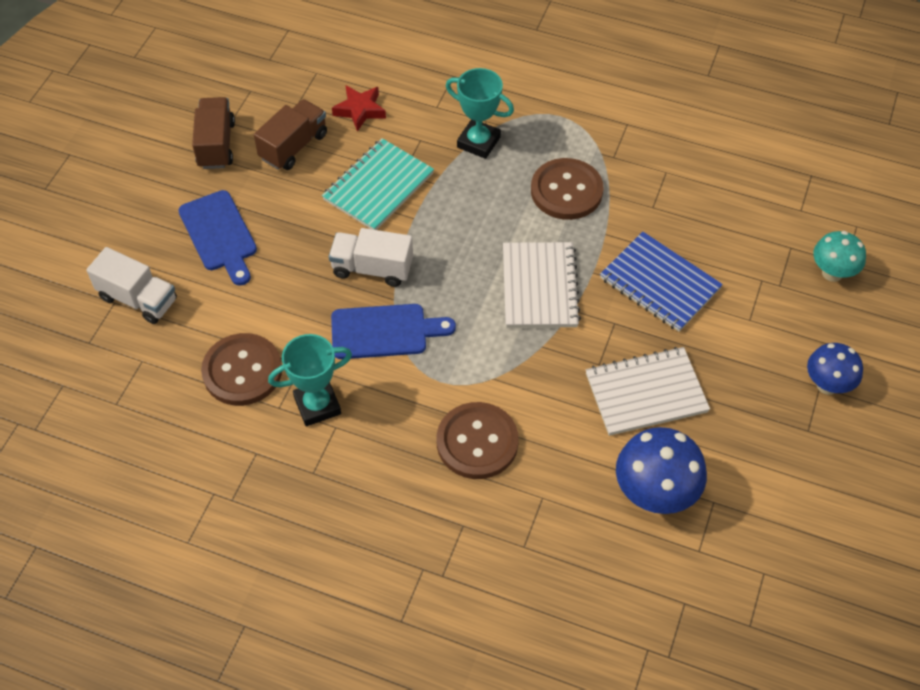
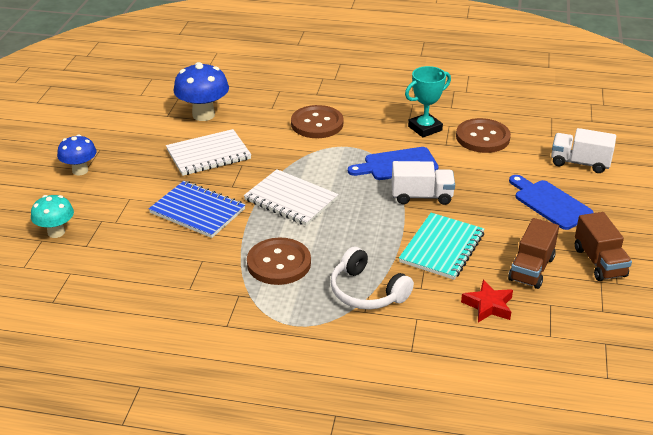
camera: 170 degrees right, 20 degrees down
(478, 142) = (366, 292): turquoise trophy -> white headphones
(539, 287) = (291, 199): white notebook -> white notebook turned 45 degrees counterclockwise

